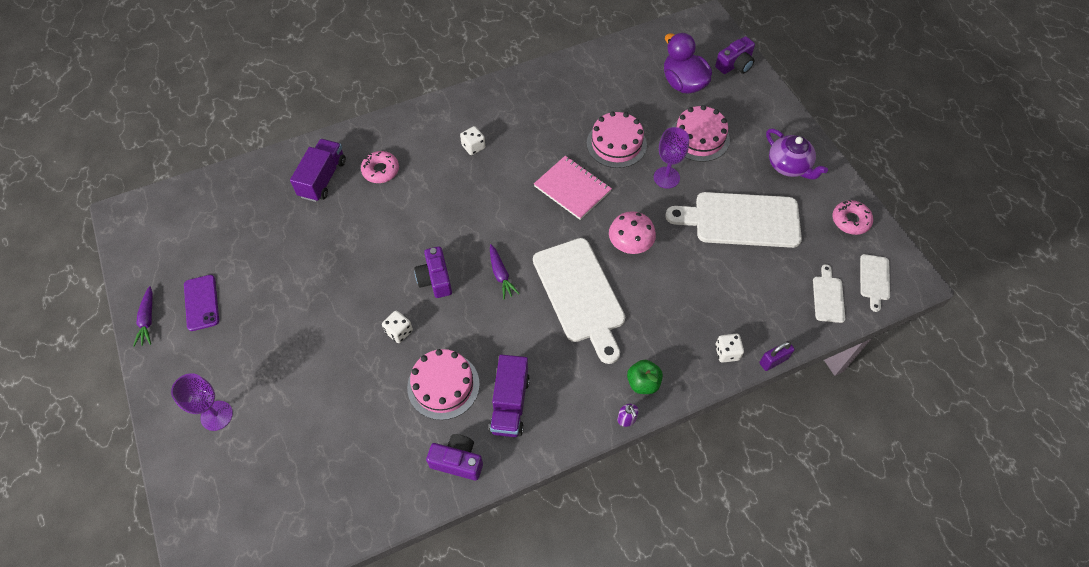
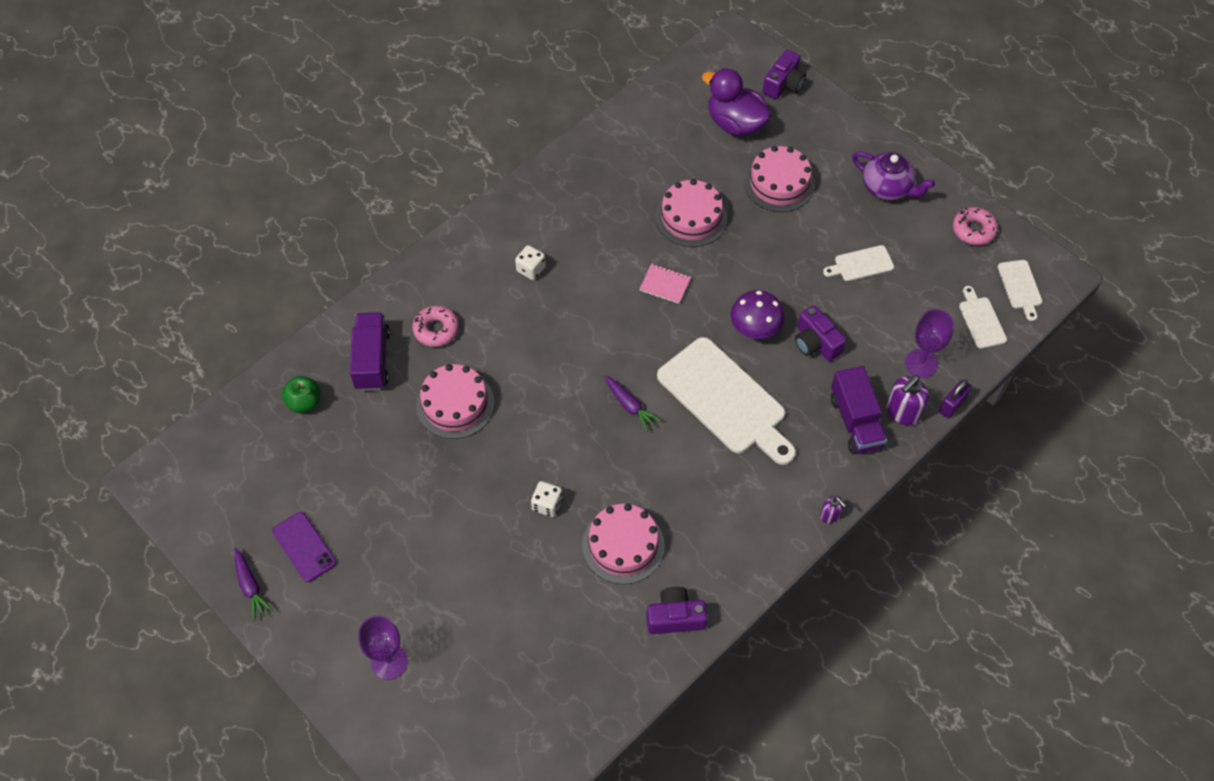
camera: 20 degrees left, 0 degrees up
(367, 230) = (455, 404): none -> pink cake
(435, 279) = (559, 434): purple camera -> purple camera (816, 343)
(510, 404) = (703, 540): purple truck -> purple truck (855, 422)
(572, 189) = (665, 284): pink notebook -> pink notebook, size x0.58
(630, 245) = (755, 328): pink mushroom -> purple mushroom
(643, 383) = (830, 472): green apple -> green apple (304, 402)
(666, 177) = (762, 240): purple goblet -> purple goblet (921, 363)
(727, 352) = (902, 412): white dice -> purple soap dispenser
(741, 220) = (861, 264): white cutting board -> white cutting board, size x0.46

